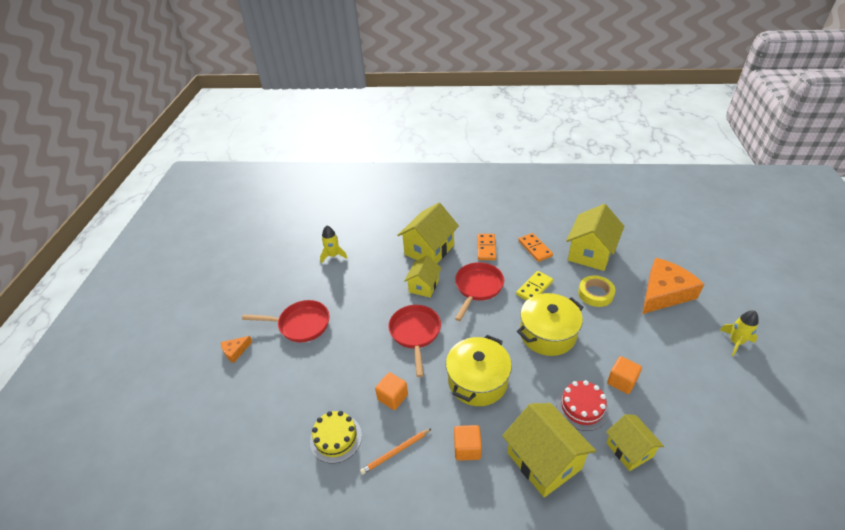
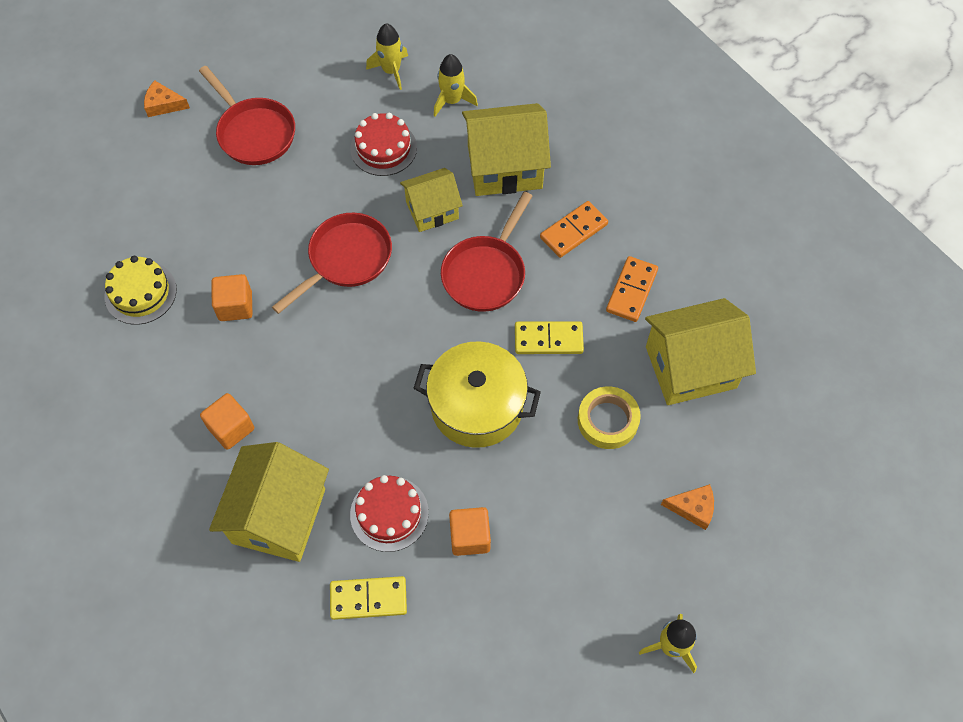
camera: 45 degrees right, 20 degrees up
(370, 282) = (383, 148): none -> red cake
(375, 246) = (452, 101): none -> yellow rocket
(395, 452) = (170, 362): orange pencil -> none
(477, 288) = (486, 273): red pan -> red pan turned 135 degrees clockwise
(477, 381) = (332, 376): yellow pot -> none
(629, 449) = (368, 599): yellow house -> yellow domino
(664, 293) = (692, 508): orange cheese -> orange cheese, size x0.44

